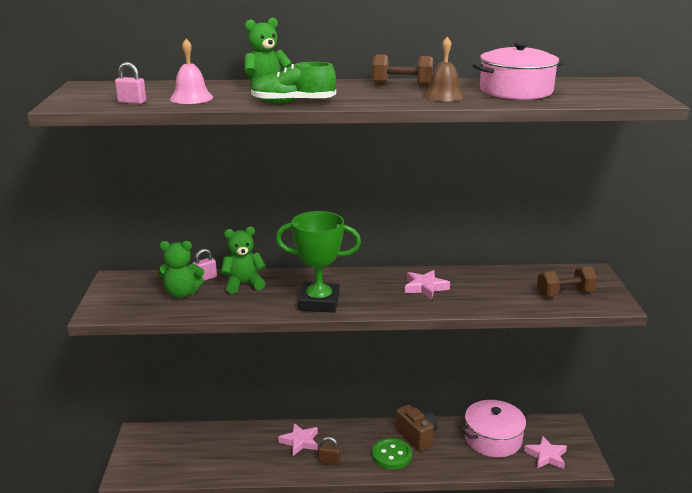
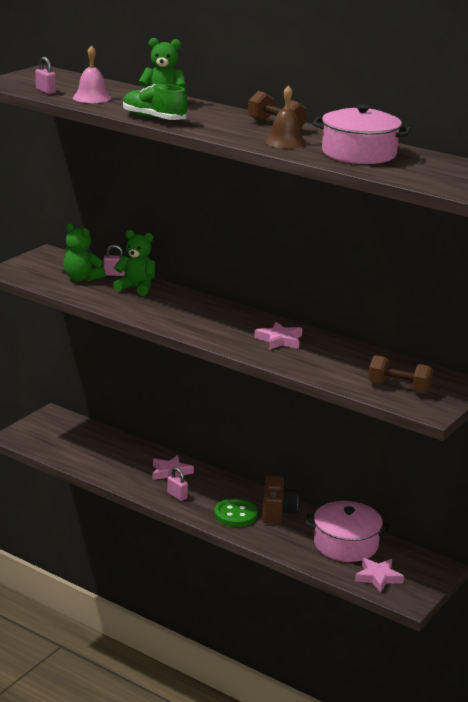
camera: 35 degrees right, 0 degrees up
(319, 302) = (173, 320): green trophy -> none
(329, 461) = (177, 495): brown padlock -> pink padlock

